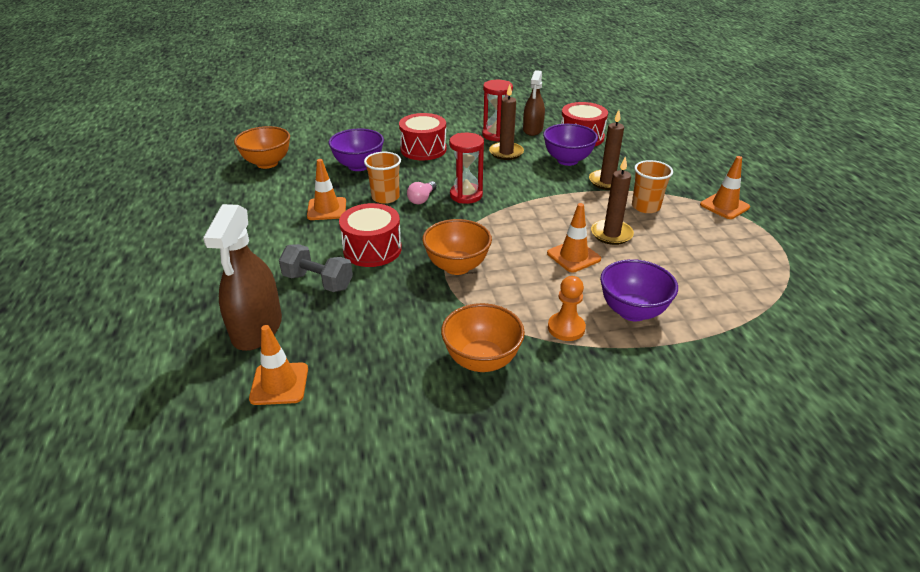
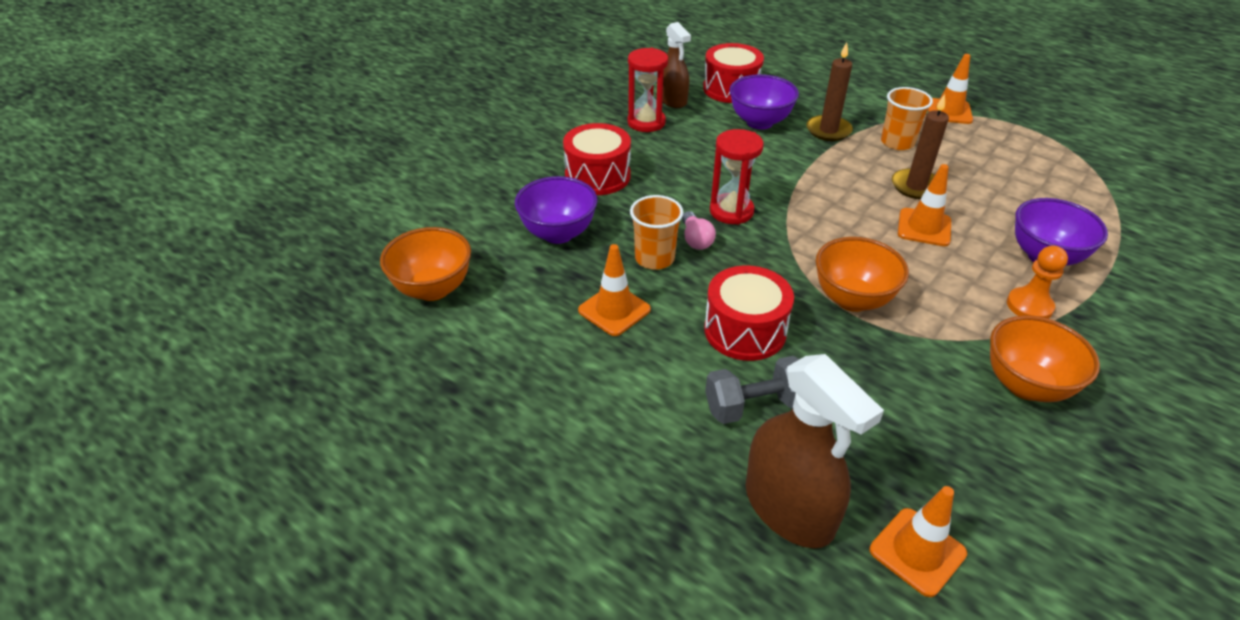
camera: 40 degrees left, 5 degrees up
(506, 153) = (690, 140): brown candle -> none

